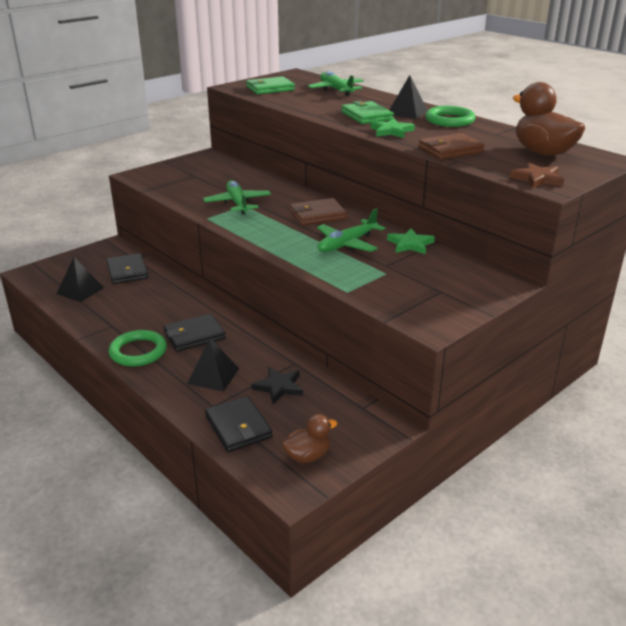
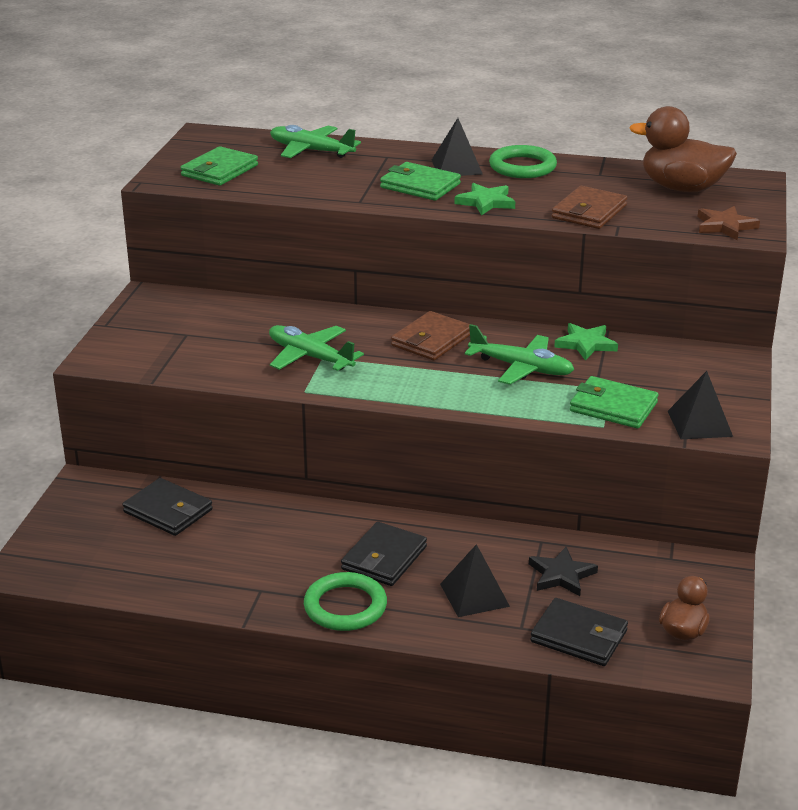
camera: 35 degrees left, 0 degrees up
(80, 290) = (143, 563): black pyramid -> black pyramid (699, 423)
(347, 244) = (521, 368): green plane -> green plane turned 75 degrees counterclockwise
(371, 283) = (613, 407): none -> green wallet

